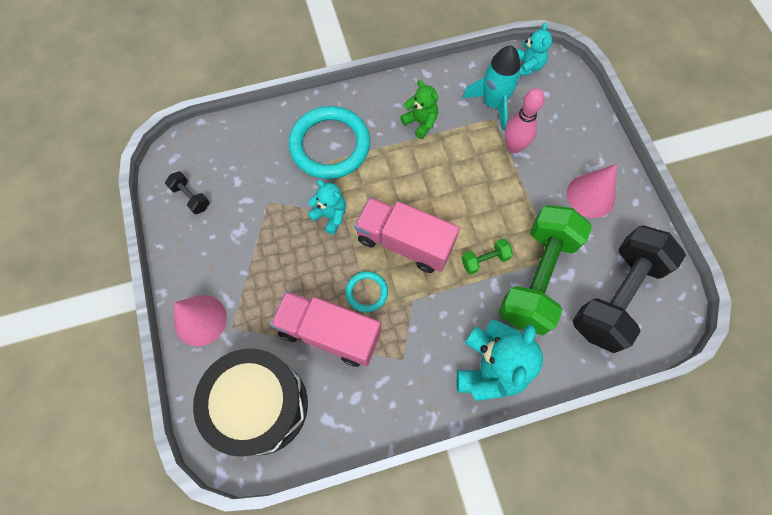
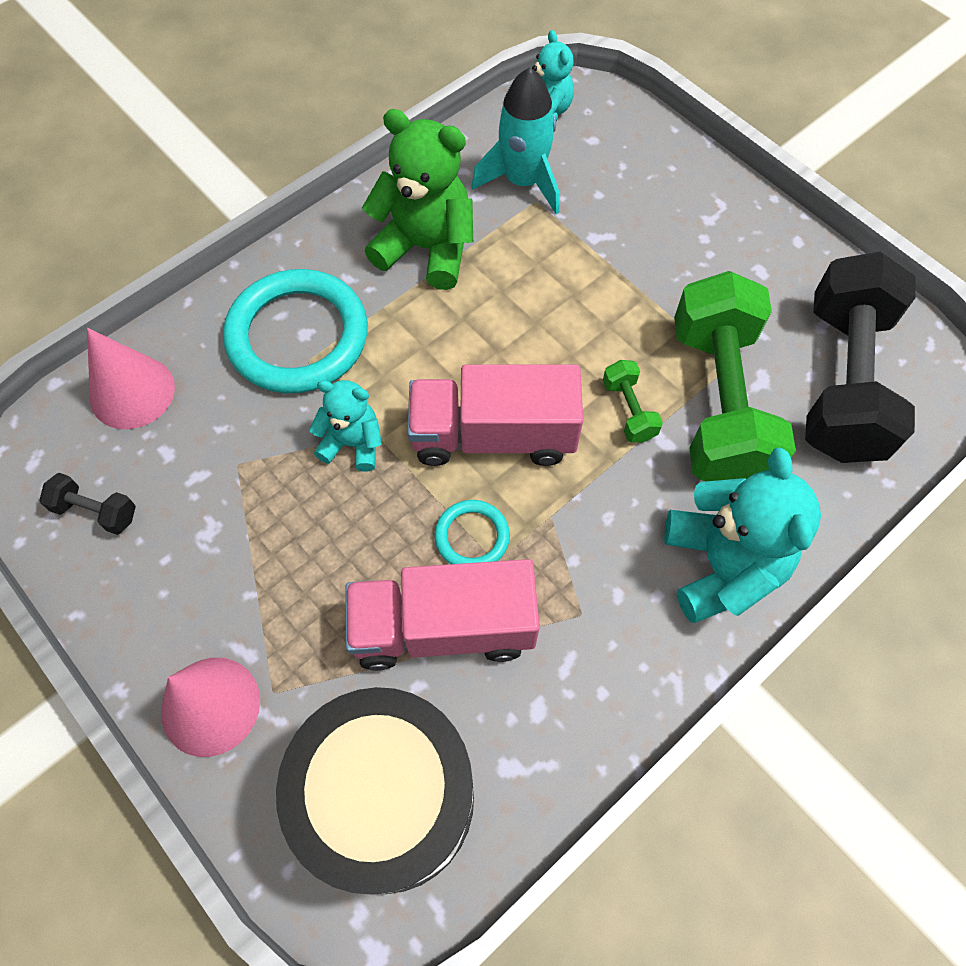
camera: 25 degrees left, 5 degrees down
(420, 122) = (426, 248): green teddy bear -> green teddy bear, size x1.74
(485, 260) = (629, 410): green dumbbell -> green dumbbell turned 60 degrees counterclockwise
(514, 147) = (585, 231): pink bowling pin -> none
(590, 196) = (731, 257): pink cone -> pink cone (132, 392)

